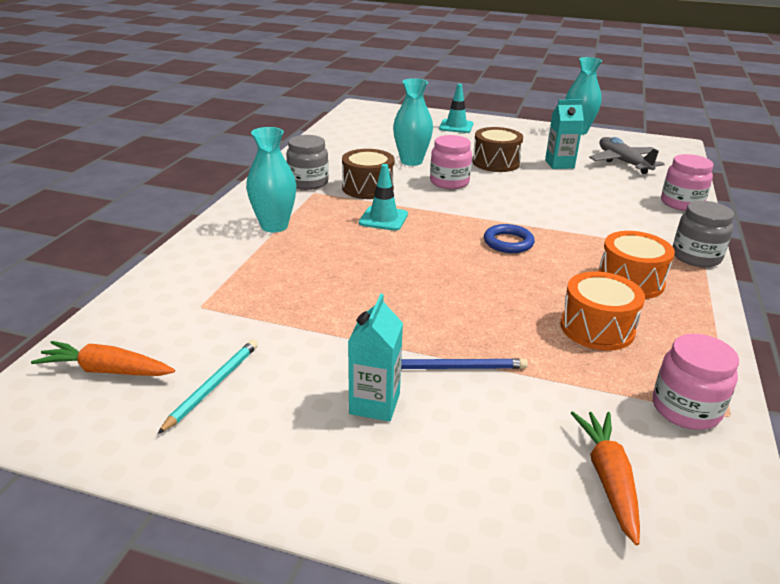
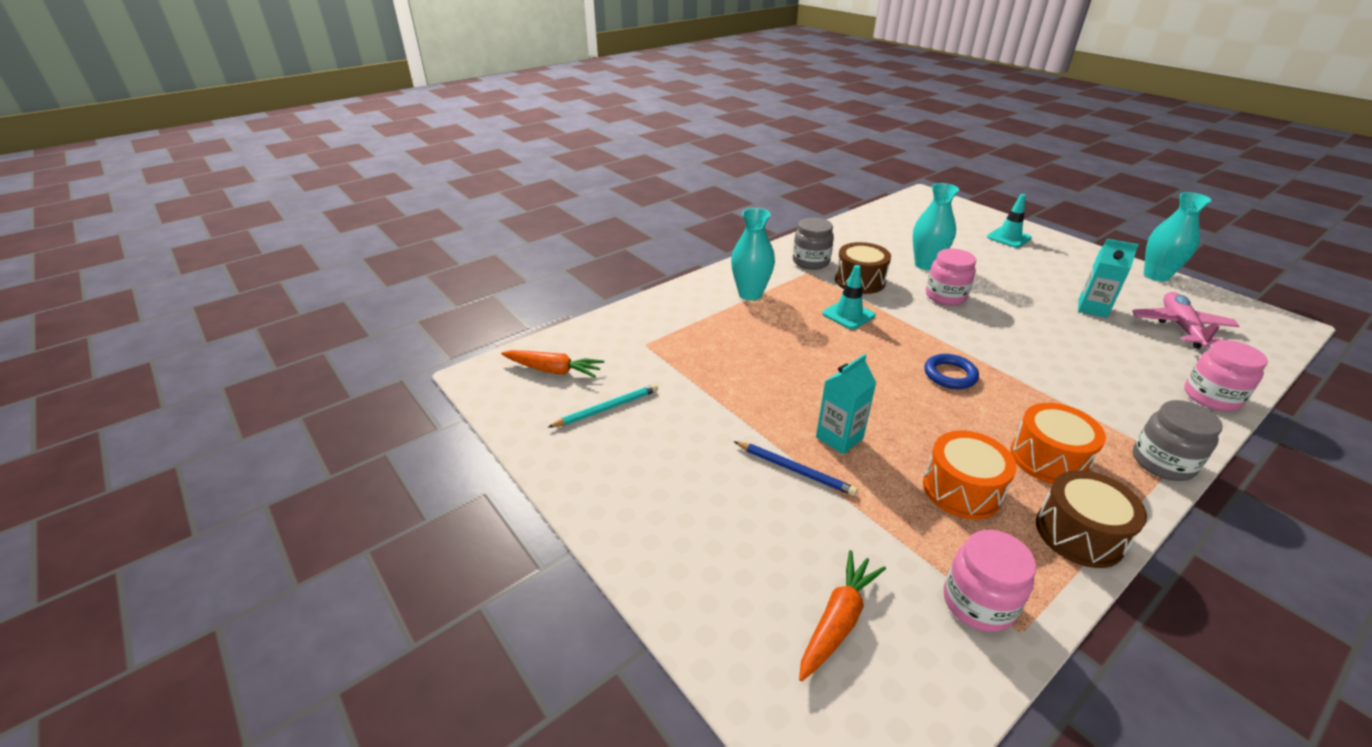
camera: 35 degrees right, 5 degrees up
(107, 371) = (553, 370): orange carrot -> orange carrot turned 150 degrees clockwise
(374, 404) = (704, 470): turquoise carton -> turquoise carton (839, 438)
(495, 163) = (1016, 288): brown drum -> brown drum (1079, 534)
(623, 162) = (1180, 327): grey plane -> pink plane

